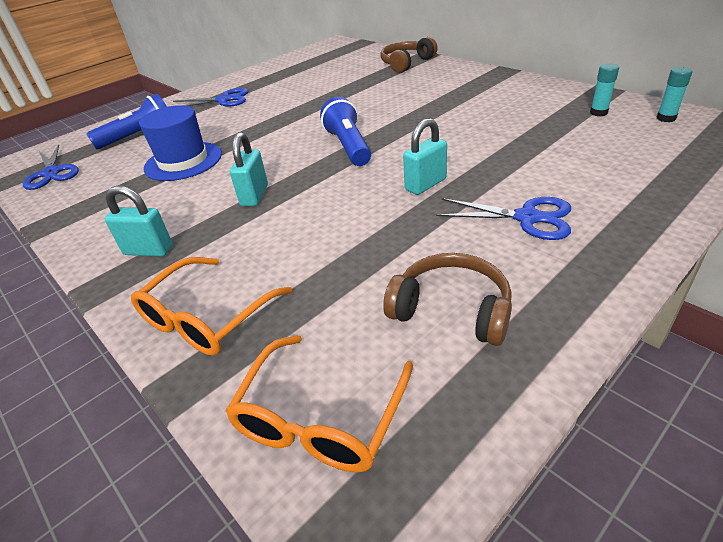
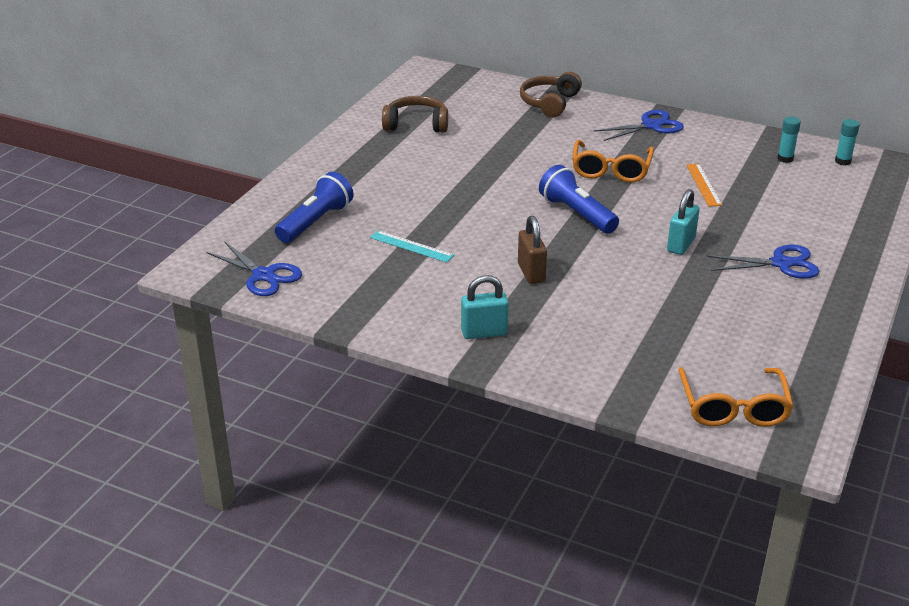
camera: 25 degrees left, 5 degrees down
(183, 161) = (411, 246): blue hat -> turquoise ruler
(206, 318) = (596, 371): orange glasses -> orange glasses (611, 170)
(224, 100) = (368, 166): blue scissors -> blue scissors (651, 125)
(254, 195) = (531, 273): turquoise padlock -> brown padlock
(451, 310) = (769, 335): brown headphones -> brown headphones (416, 124)
(494, 130) = (703, 185): none -> orange ruler

